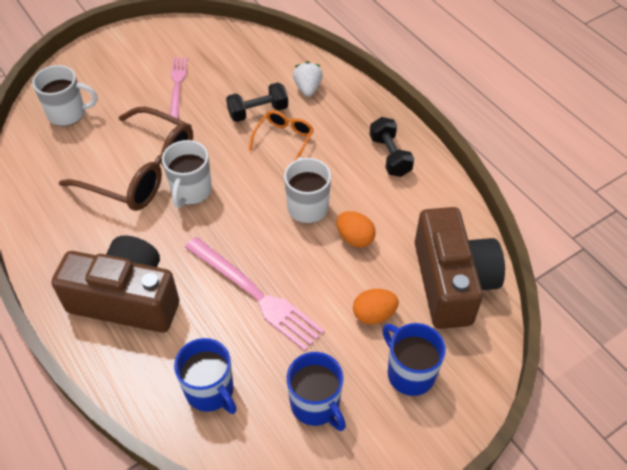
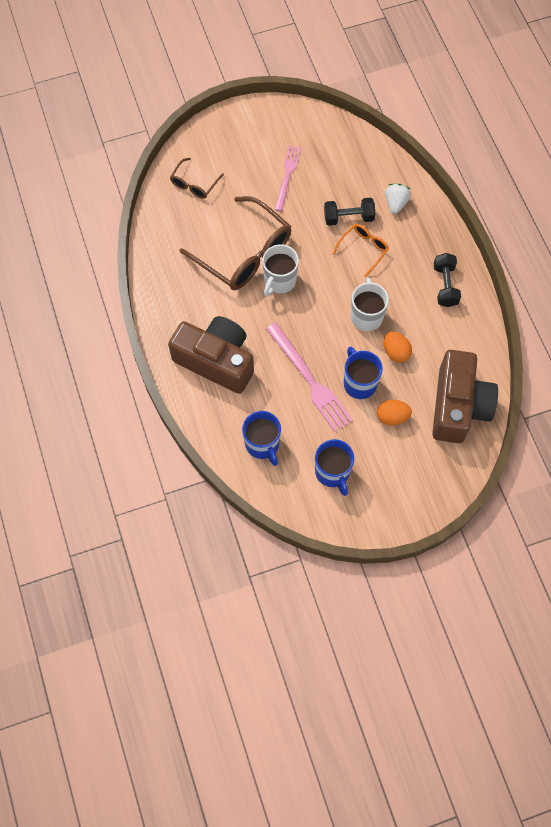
camera: 15 degrees right, 15 degrees up
(68, 113) = (194, 184): white mug -> brown glasses
(409, 373) = (404, 466): blue mug -> blue mug (359, 383)

